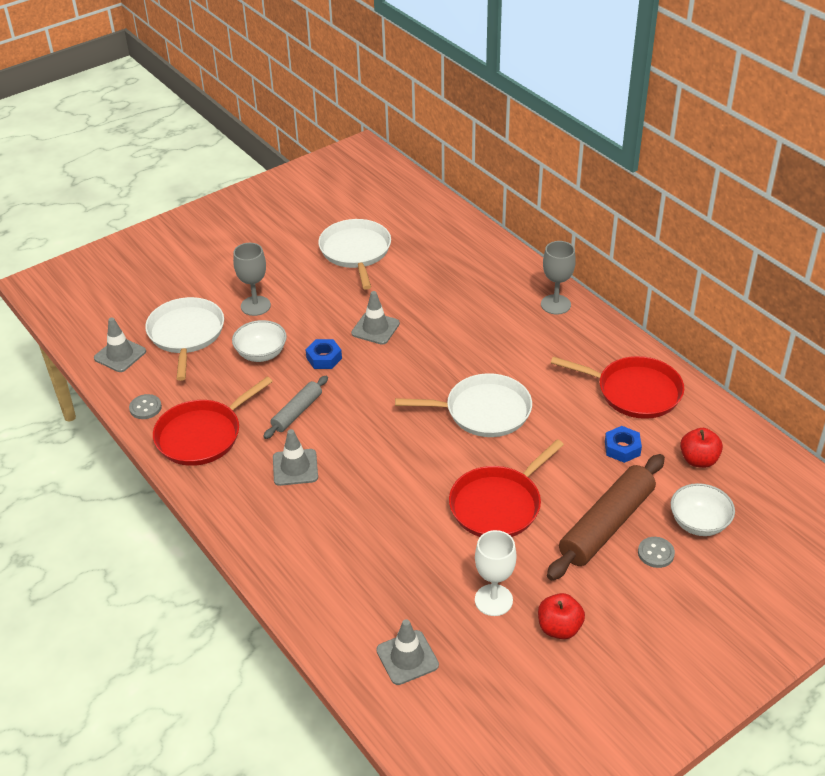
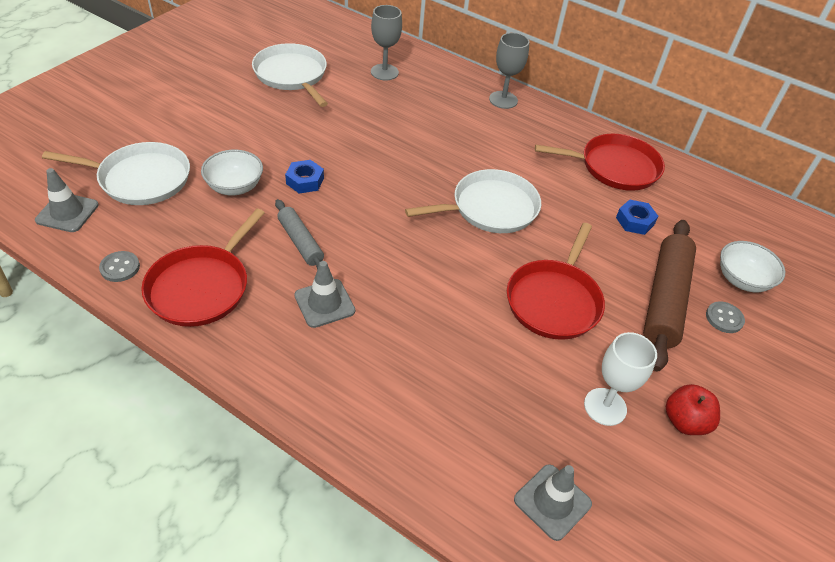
camera: 25 degrees left, 5 degrees up
(186, 334) = (140, 179): white pan -> white pan turned 120 degrees clockwise
(255, 306) = (208, 139): grey goblet -> grey goblet (384, 72)
(297, 412) = (300, 242): grey rolling pin -> grey rolling pin turned 45 degrees counterclockwise
(375, 328) = (345, 144): grey traffic cone -> none
(698, 460) = (705, 220): red apple -> none

